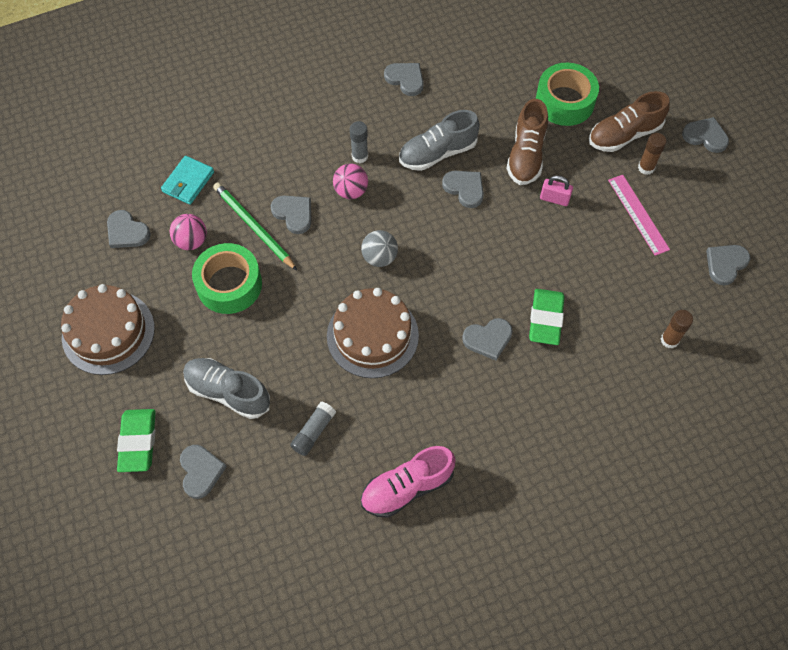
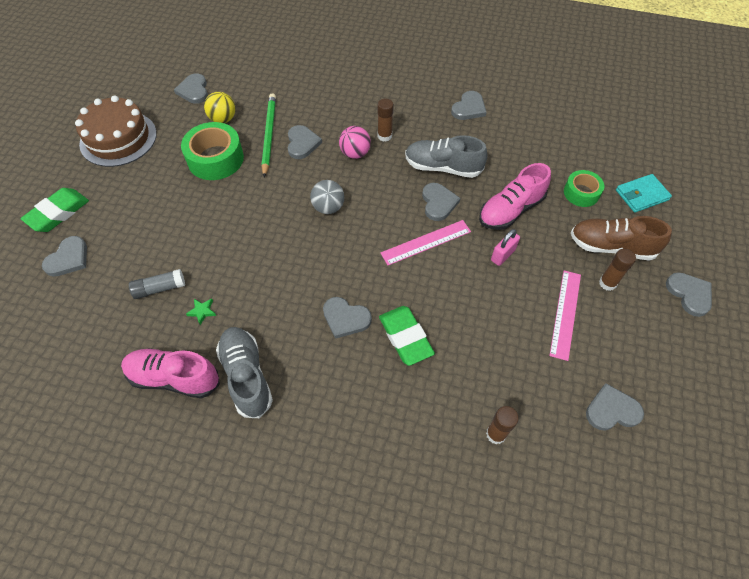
camera: 40 degrees right, 5 degrees down
(188, 182) = (260, 85): turquoise wallet -> turquoise wallet (641, 195)
(191, 241) = (223, 119): pink ball -> yellow ball
(228, 392) = (140, 222): grey shoe -> grey shoe (246, 376)
(359, 156) = (384, 136): grey glue stick -> brown glue stick
(370, 422) = (202, 311): none -> green star
(372, 335) = (267, 255): brown cake -> none
(405, 79) = (469, 108): grey heart -> grey heart turned 45 degrees clockwise
(488, 230) = (426, 242): none -> pink ruler
(526, 155) = (510, 210): brown shoe -> pink shoe
(546, 319) = (405, 337): green eraser -> green eraser turned 75 degrees counterclockwise
(554, 199) = (503, 255): pink padlock -> pink padlock turned 75 degrees clockwise
(565, 102) = (581, 193): green tape -> green tape, size x0.61

